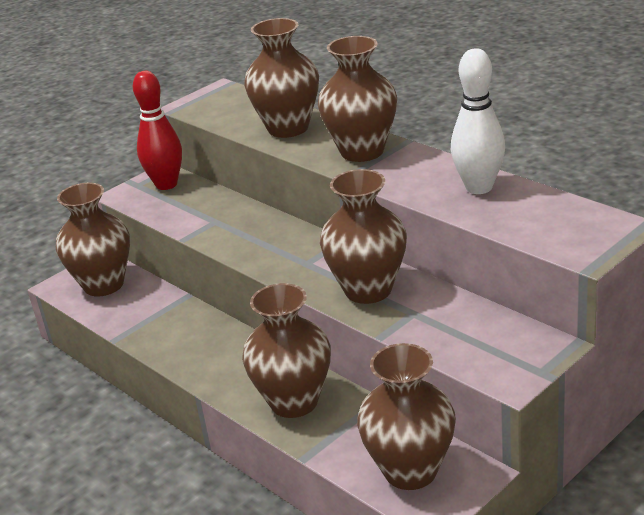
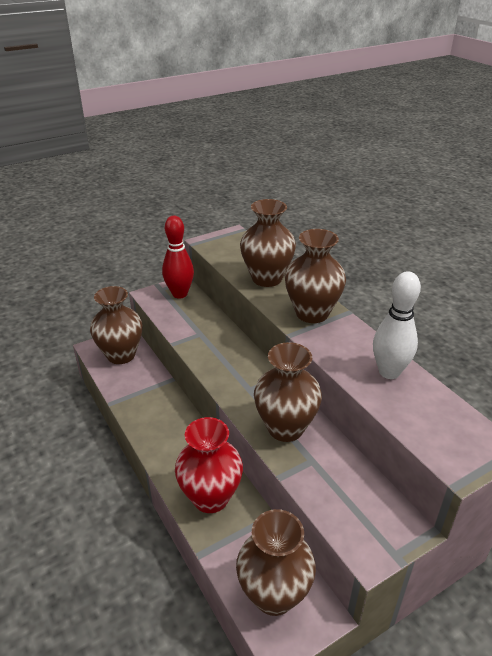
camera: 10 degrees right, 5 degrees up
(294, 402) = (210, 497): brown vase -> red vase

